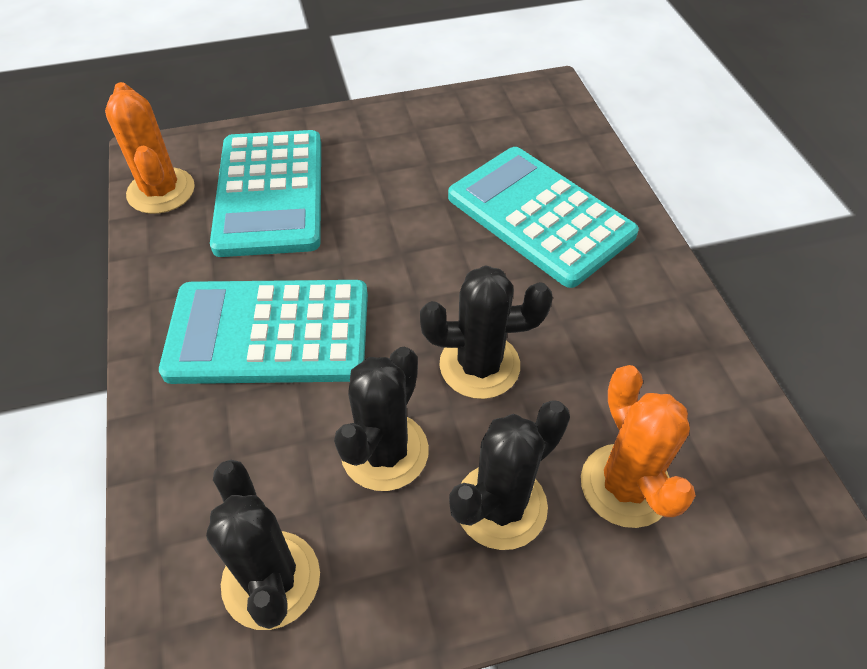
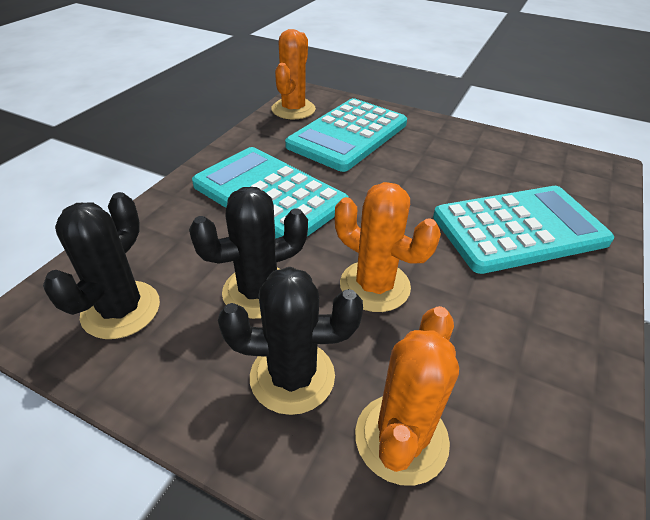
camera: 40 degrees right, 10 degrees down
(479, 365) = (374, 286): black cactus -> orange cactus
(540, 216) = (519, 229): turquoise calculator -> turquoise calculator turned 75 degrees clockwise

